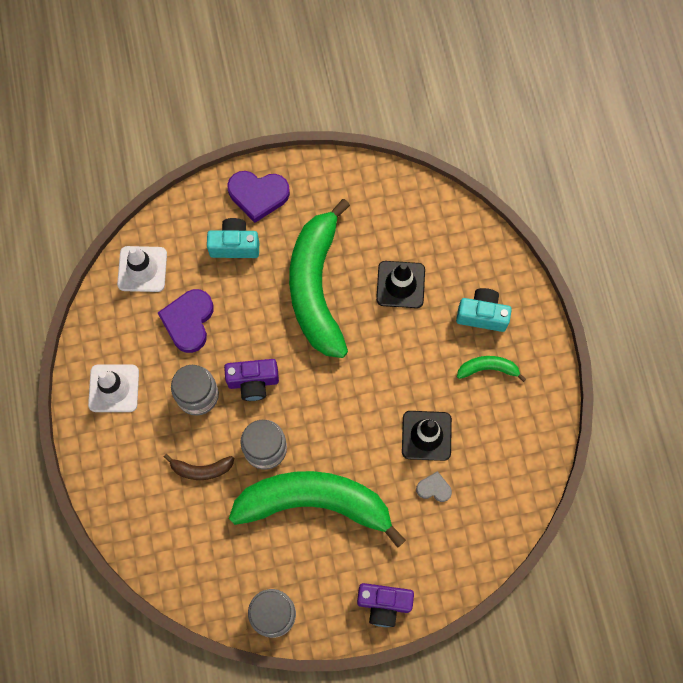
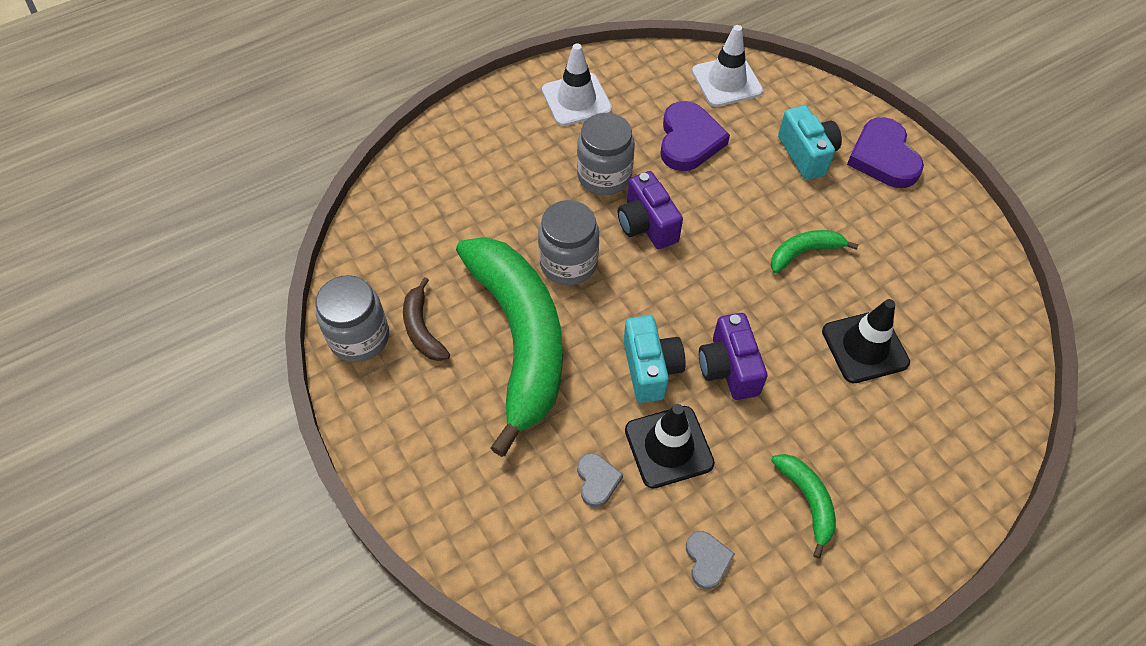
camera: 70 degrees right, 15 degrees down
(188, 321) = (689, 140): purple heart -> purple heart turned 105 degrees clockwise
(201, 469) = (515, 207): brown banana -> brown banana (422, 328)
(316, 287) = (804, 252): green banana -> green banana, size x0.41
(384, 604) = (410, 465): purple camera -> purple camera (728, 368)
(482, 315) = (883, 467): turquoise camera -> turquoise camera (650, 369)
(504, 442) = (707, 560): none -> grey heart

